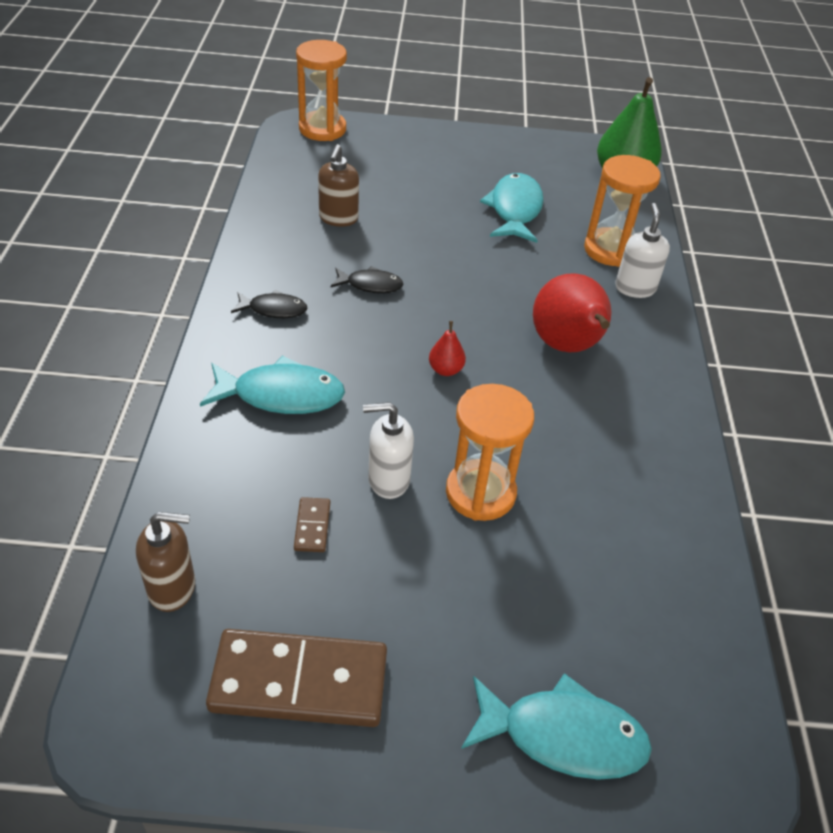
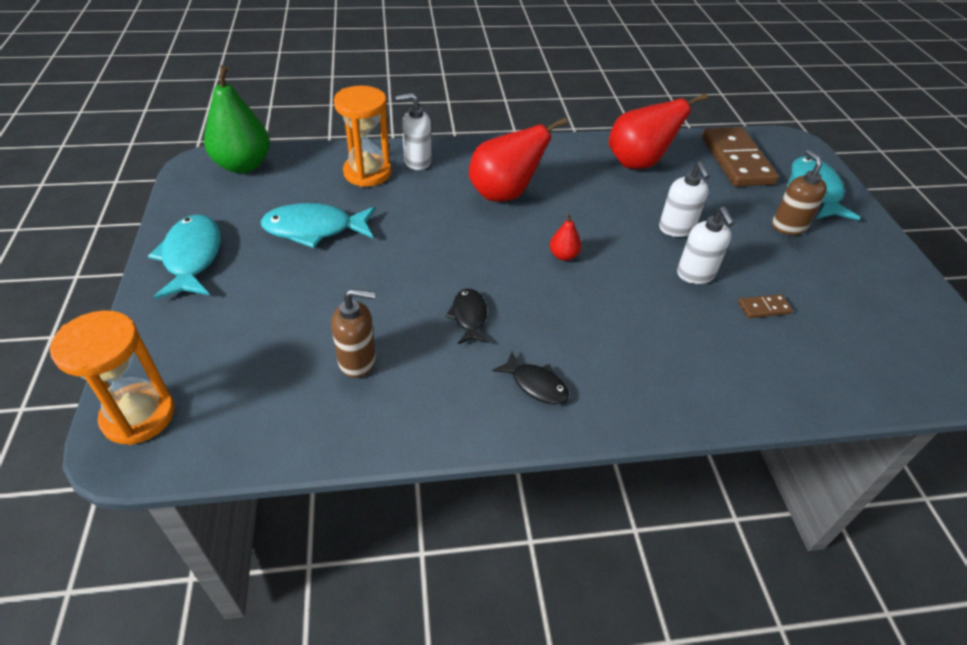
camera: 100 degrees left, 0 degrees up
(172, 588) = (871, 374): brown soap dispenser -> brown soap dispenser (788, 226)
(274, 309) = (536, 385): black fish -> black fish turned 135 degrees clockwise
(281, 395) = (648, 353): turquoise fish -> turquoise fish (192, 257)
(299, 682) = (876, 293): brown domino -> brown domino (737, 160)
(480, 493) = (676, 228): orange hourglass -> white soap dispenser
(641, 501) = (638, 163): none -> red pear

